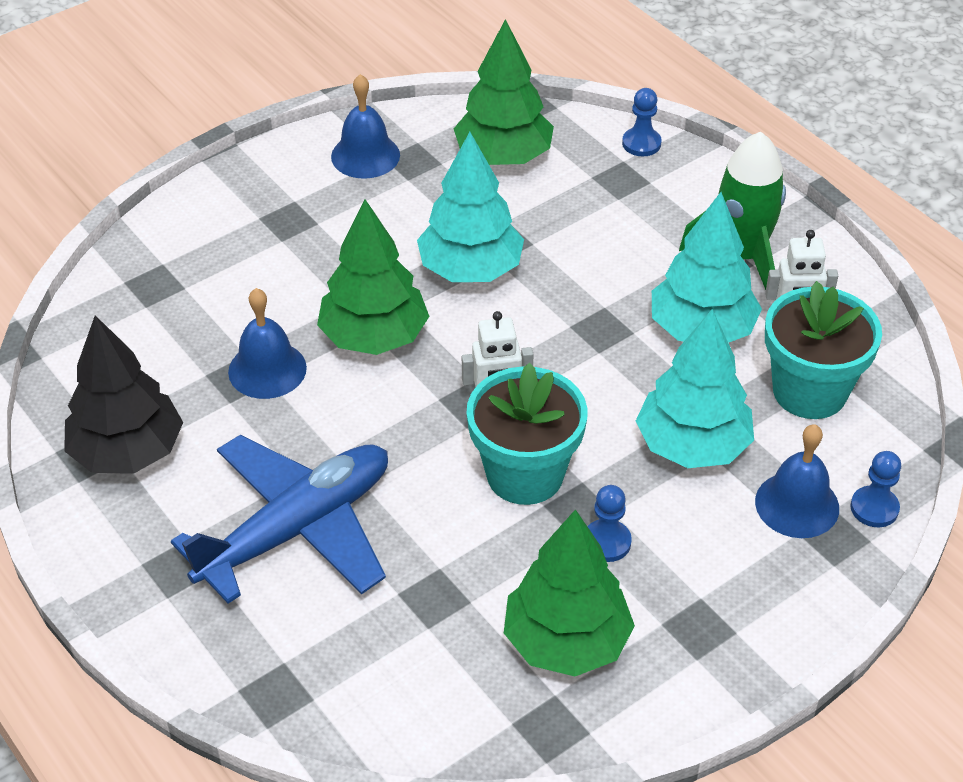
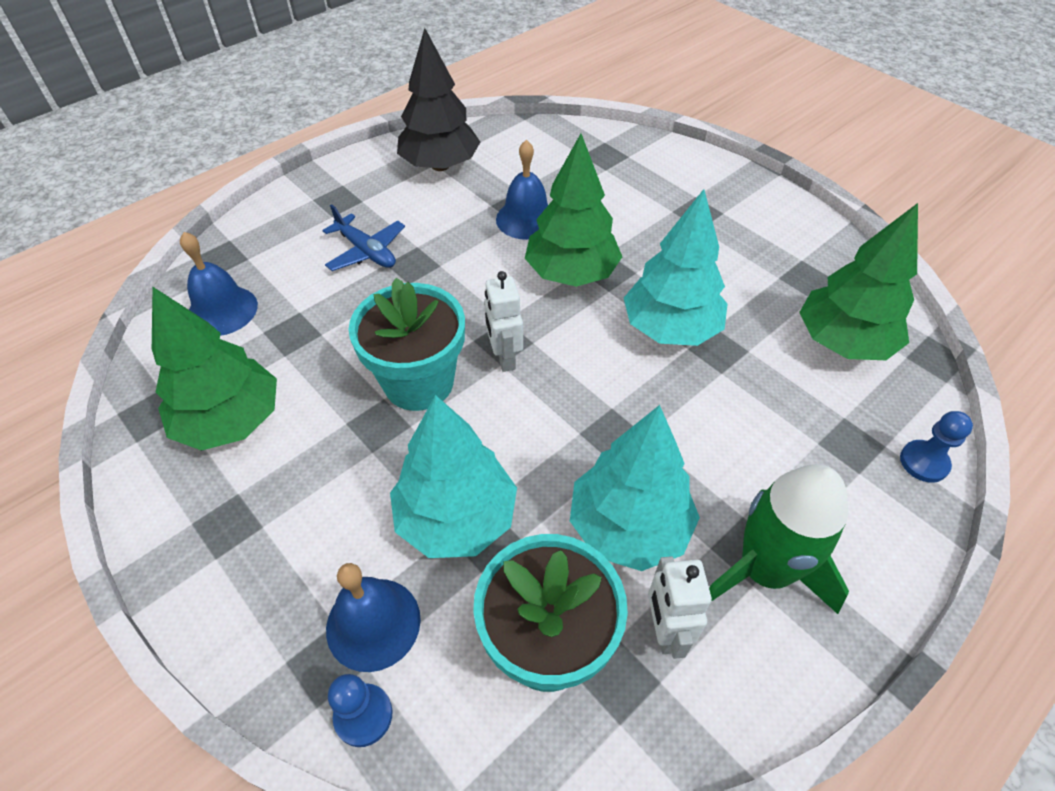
camera: 85 degrees right, 5 degrees up
(297, 529) = (366, 251): blue plane -> blue plane, size x0.51
(365, 155) = (799, 247): blue bell -> blue bell (222, 310)
(606, 542) = (336, 446): blue pawn -> none

